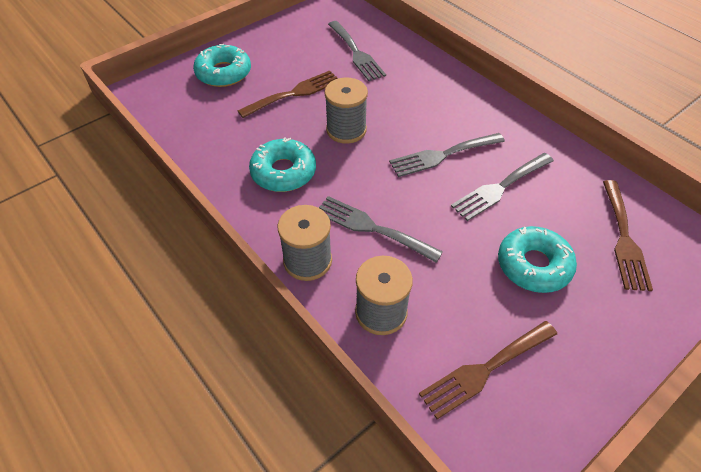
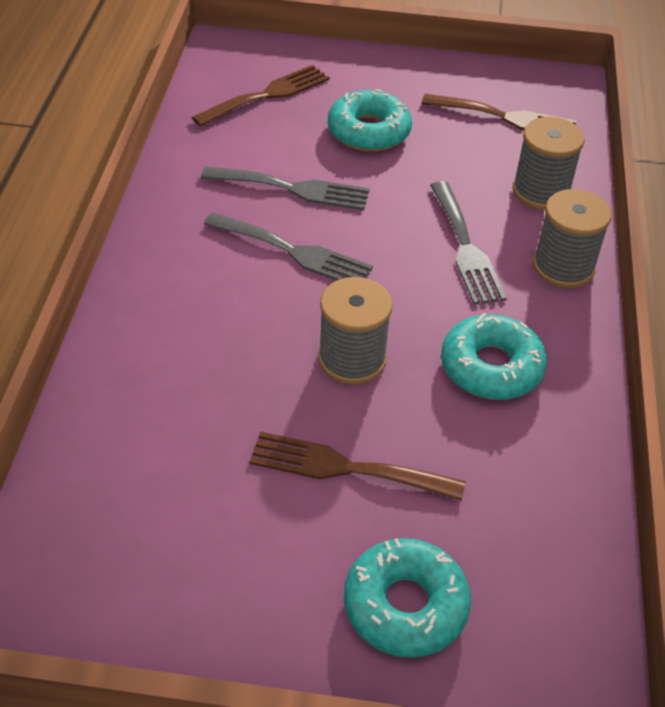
camera: 135 degrees left, 5 degrees down
(356, 53) = (165, 464): grey fork -> none

